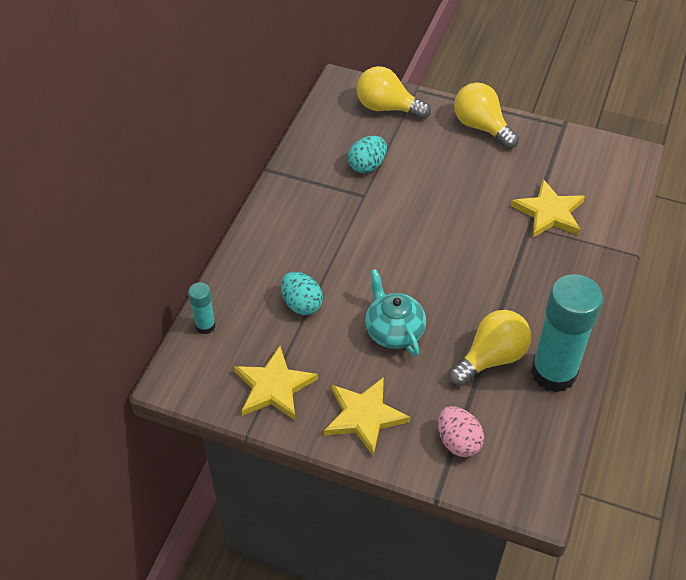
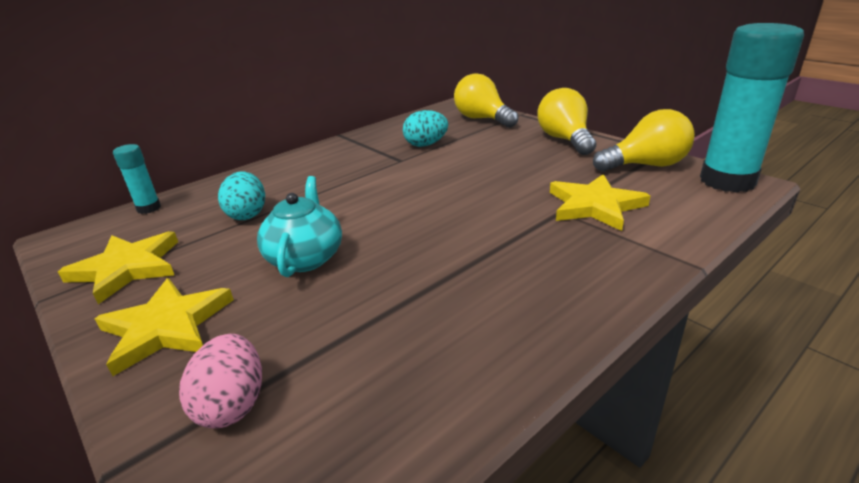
camera: 30 degrees right, 20 degrees down
(491, 358) = (390, 318): yellow light bulb -> yellow light bulb (646, 165)
(553, 373) = (464, 365): turquoise glue stick -> turquoise glue stick (727, 181)

